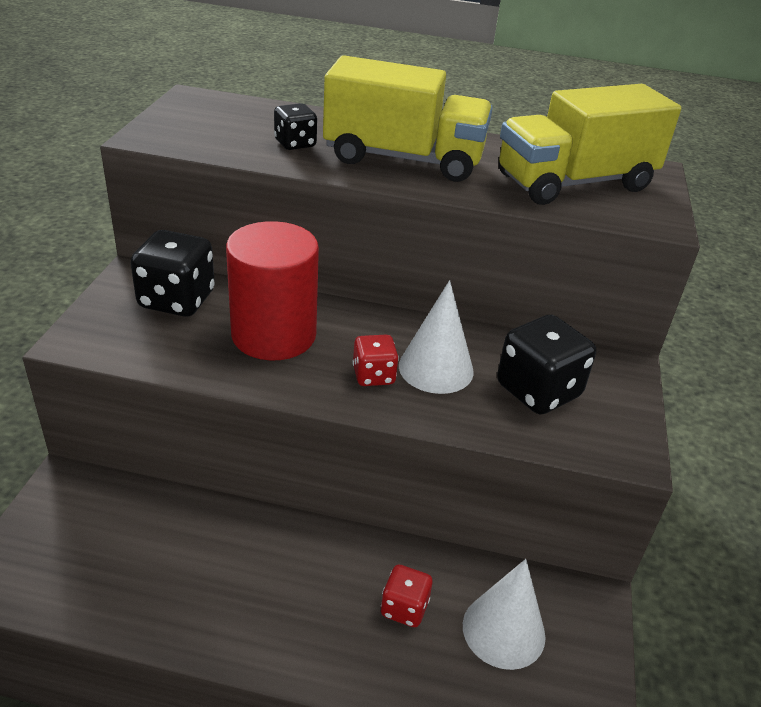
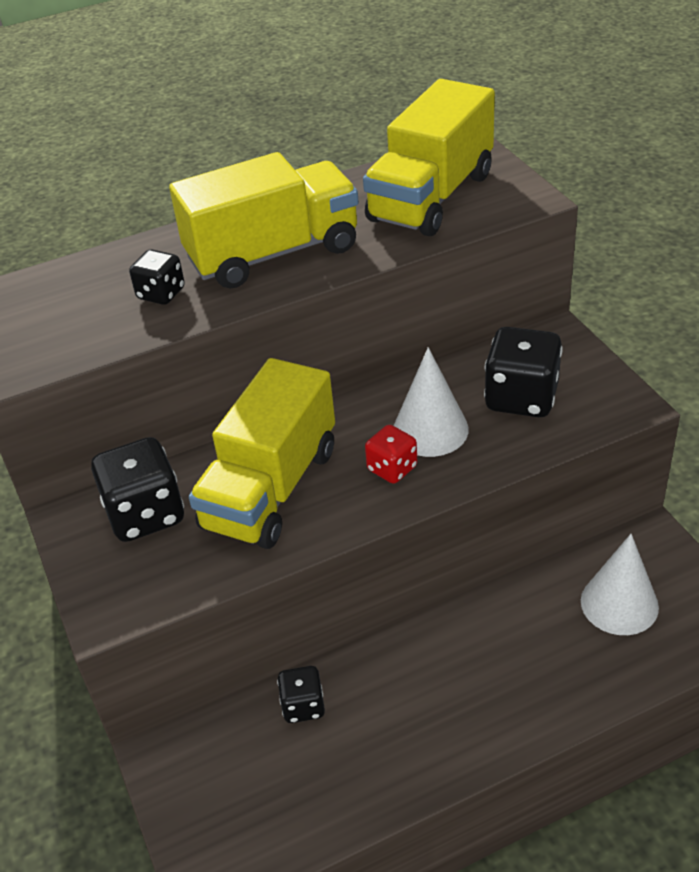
camera: 30 degrees left, 5 degrees up
(183, 520) = (303, 706): none -> black dice
(274, 335) = (271, 488): red cylinder -> yellow truck
(404, 608) = (540, 640): red dice -> none

